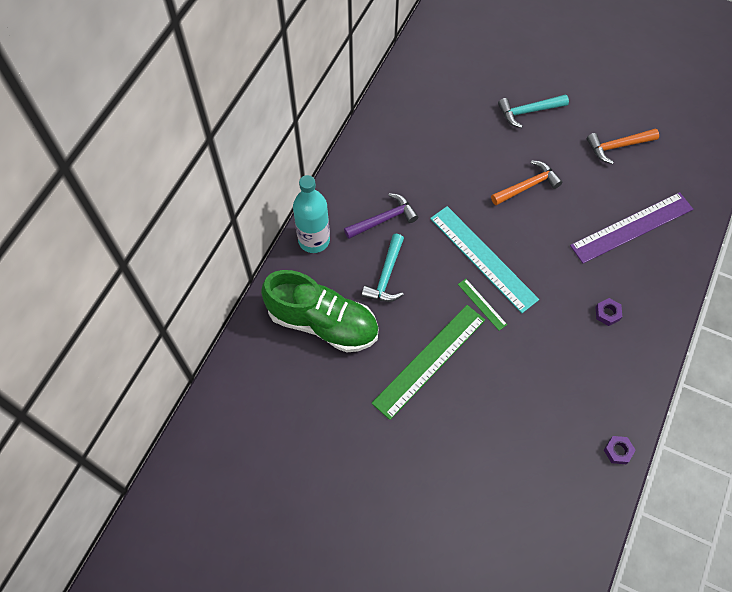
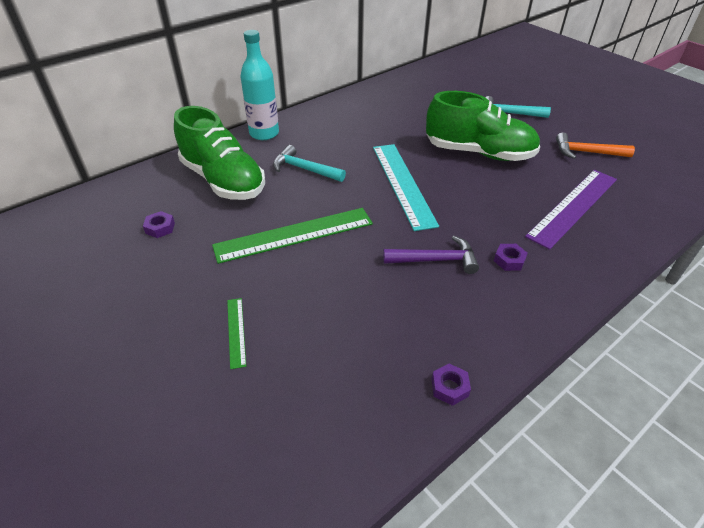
camera: 25 degrees right, 20 degrees down
(312, 404) = (160, 228): none -> purple nut
(383, 219) = (332, 138): purple hammer -> purple hammer (435, 260)
(386, 275) = (304, 169): turquoise hammer -> turquoise hammer turned 75 degrees clockwise
(482, 304) = (378, 213): green ruler -> green ruler (236, 331)
(527, 186) = (479, 153): orange hammer -> green shoe
(632, 227) = (573, 207): purple ruler -> purple ruler turned 45 degrees counterclockwise

